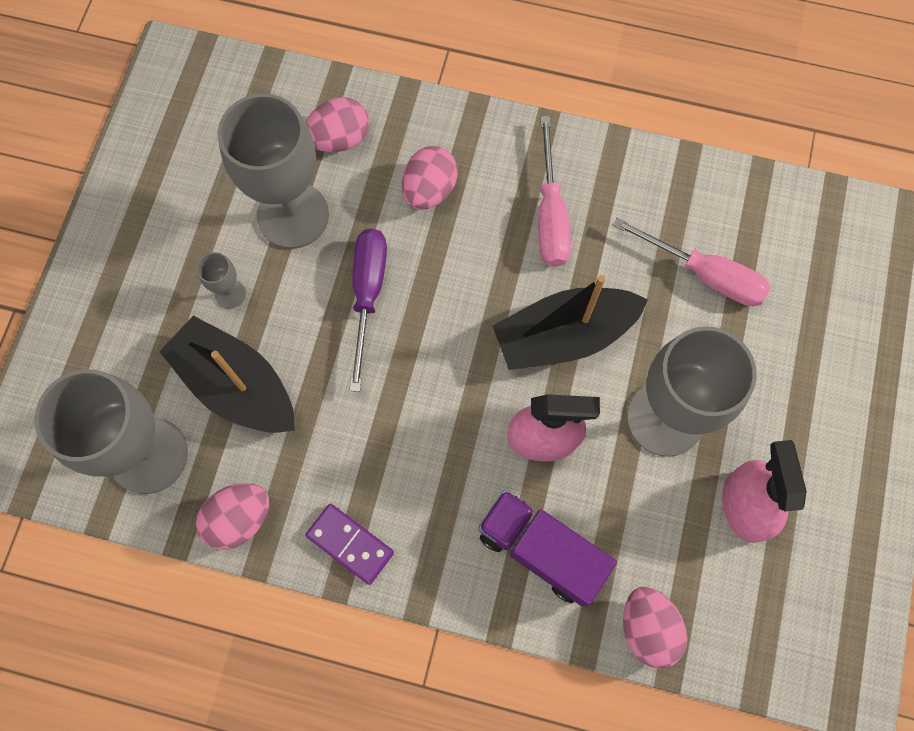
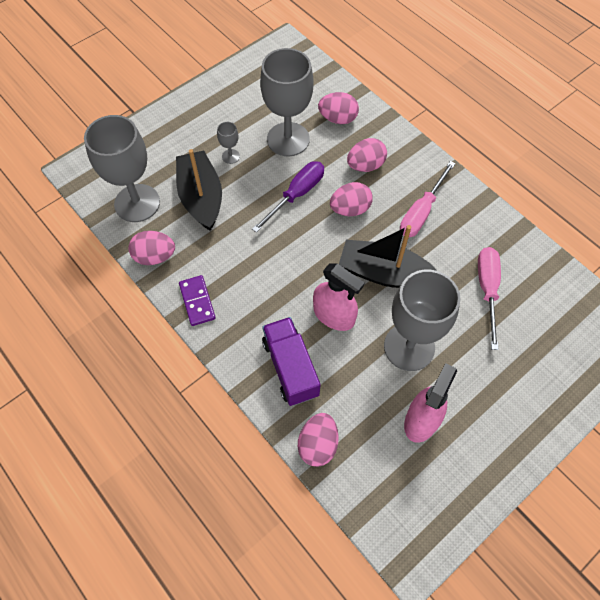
camera: 35 degrees right, 10 degrees down
(455, 270) = (350, 209): none -> pink egg
(704, 275) = (487, 290): pink screwdriver -> pink screwdriver turned 150 degrees counterclockwise

